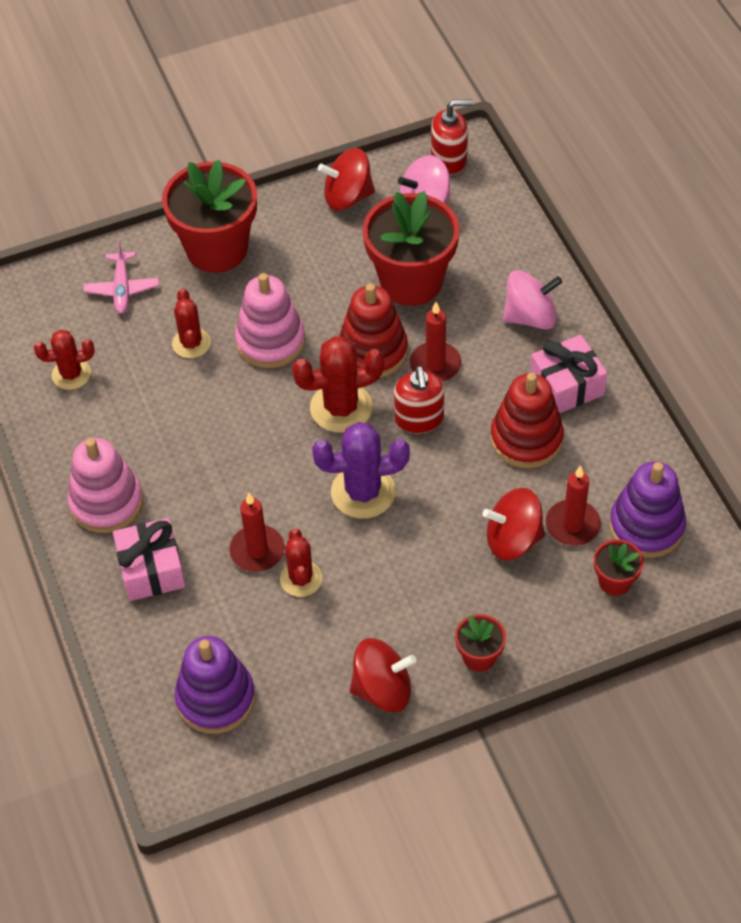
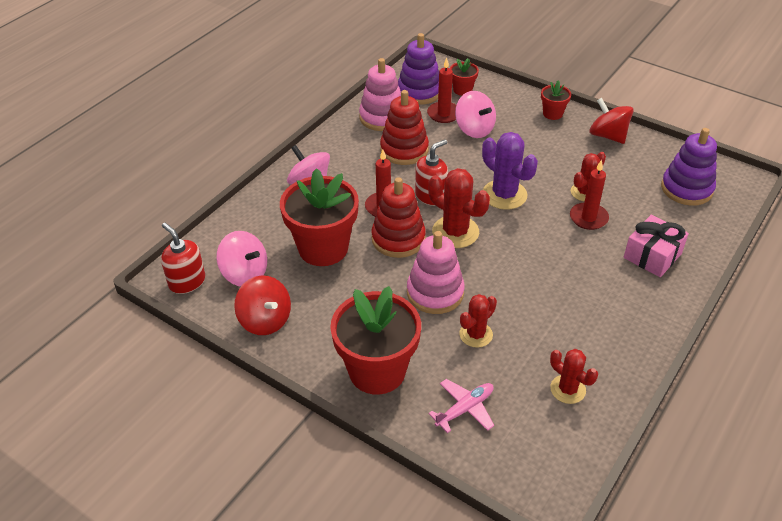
camera: 125 degrees left, 10 degrees down
(106, 502) = (637, 304): pink stacking toy -> pink stacking toy (382, 117)
(513, 539) = (474, 129): red spinning top -> pink spinning top
(566, 386) = (352, 150): pink gift -> none

